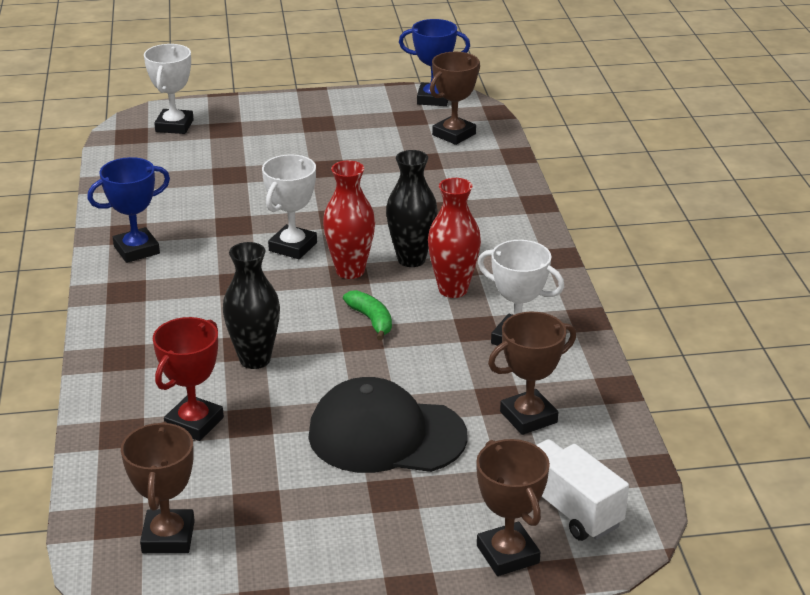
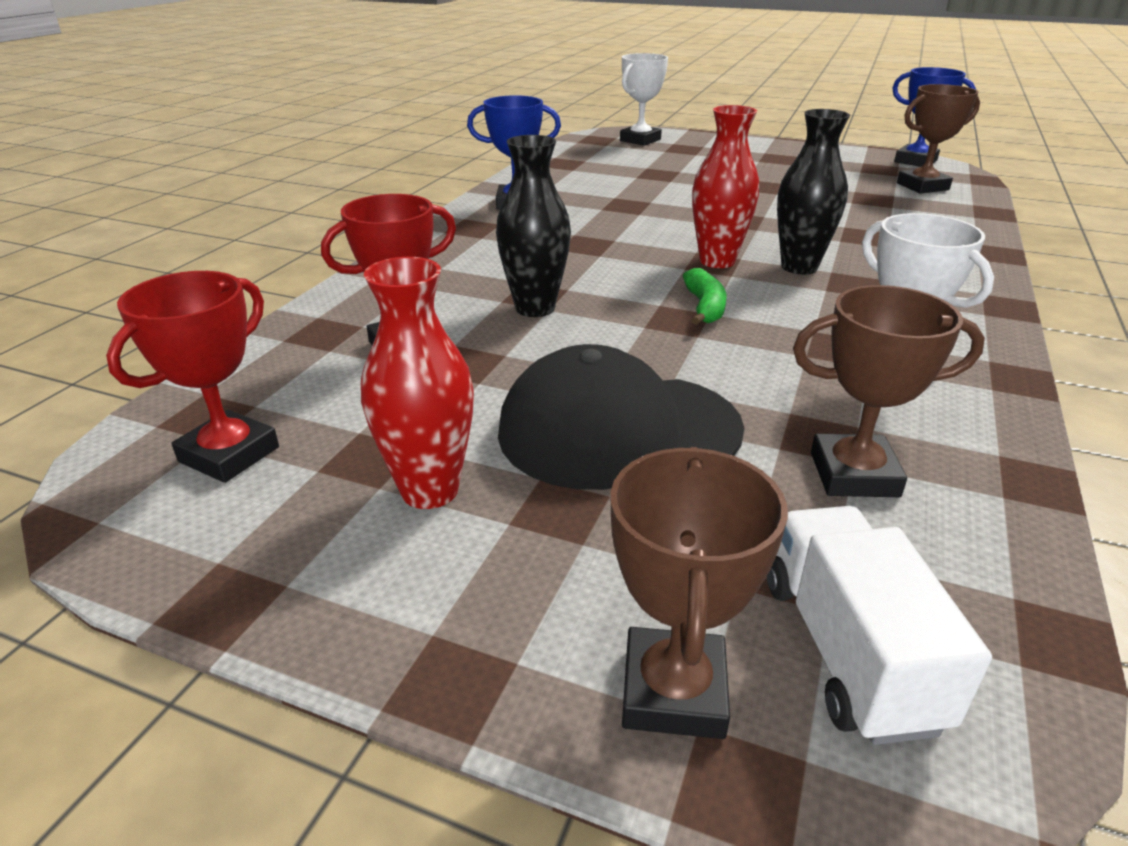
camera: 30 degrees right, 0 degrees up
(168, 537) = (229, 454): brown trophy -> red trophy
(293, 247) = (671, 231): white trophy -> none
(386, 435) = (618, 430): black cap -> black cap turned 45 degrees counterclockwise
(453, 289) = (833, 304): red vase -> red vase (430, 490)

